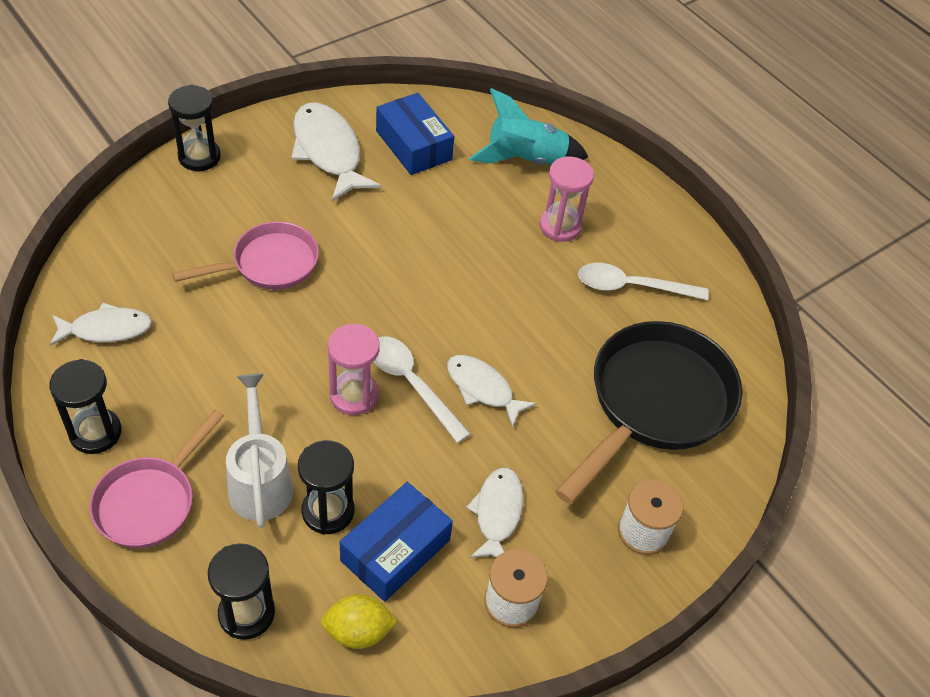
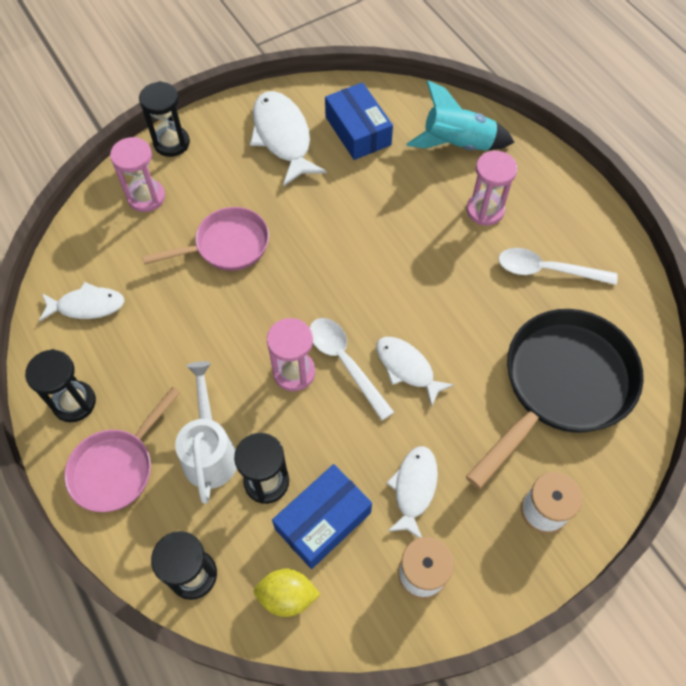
camera: 10 degrees right, 10 degrees up
(172, 213) = (146, 197): none -> pink hourglass

